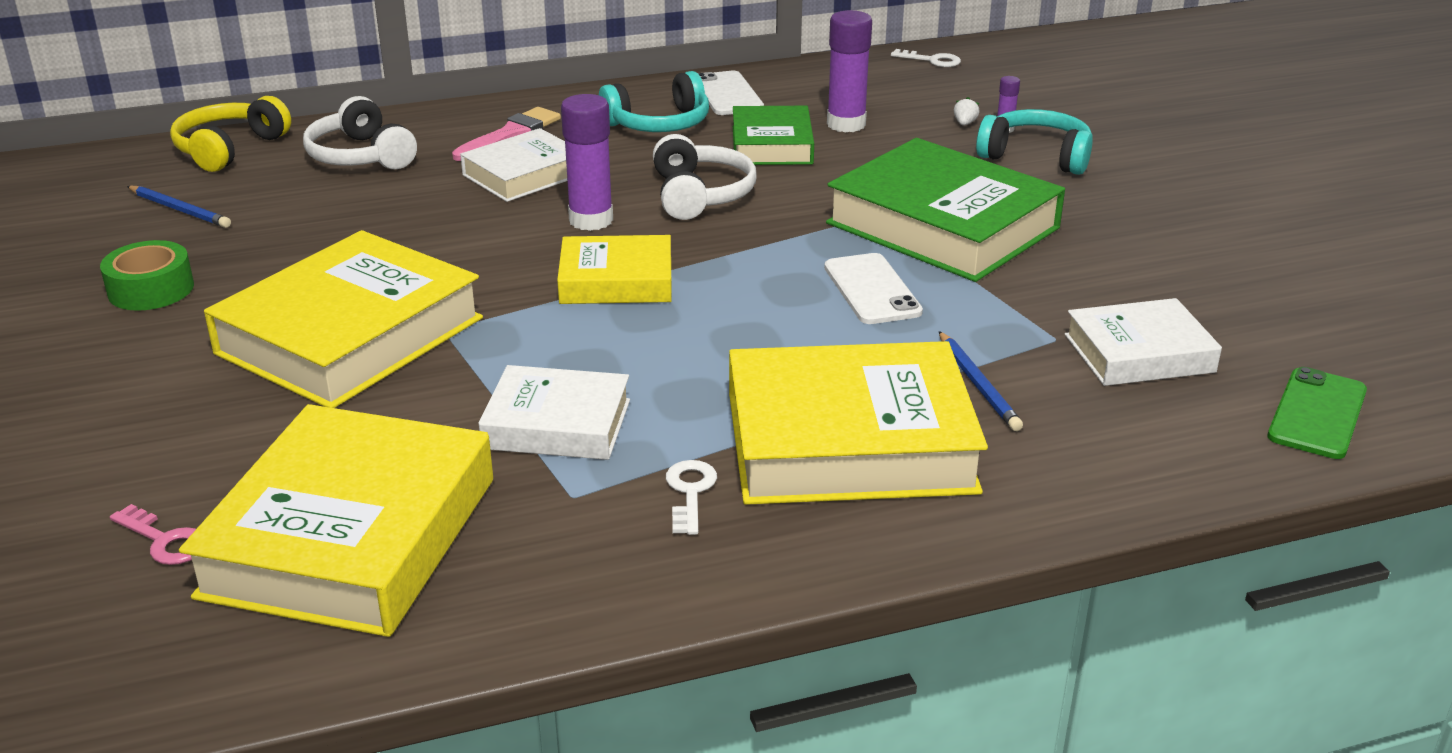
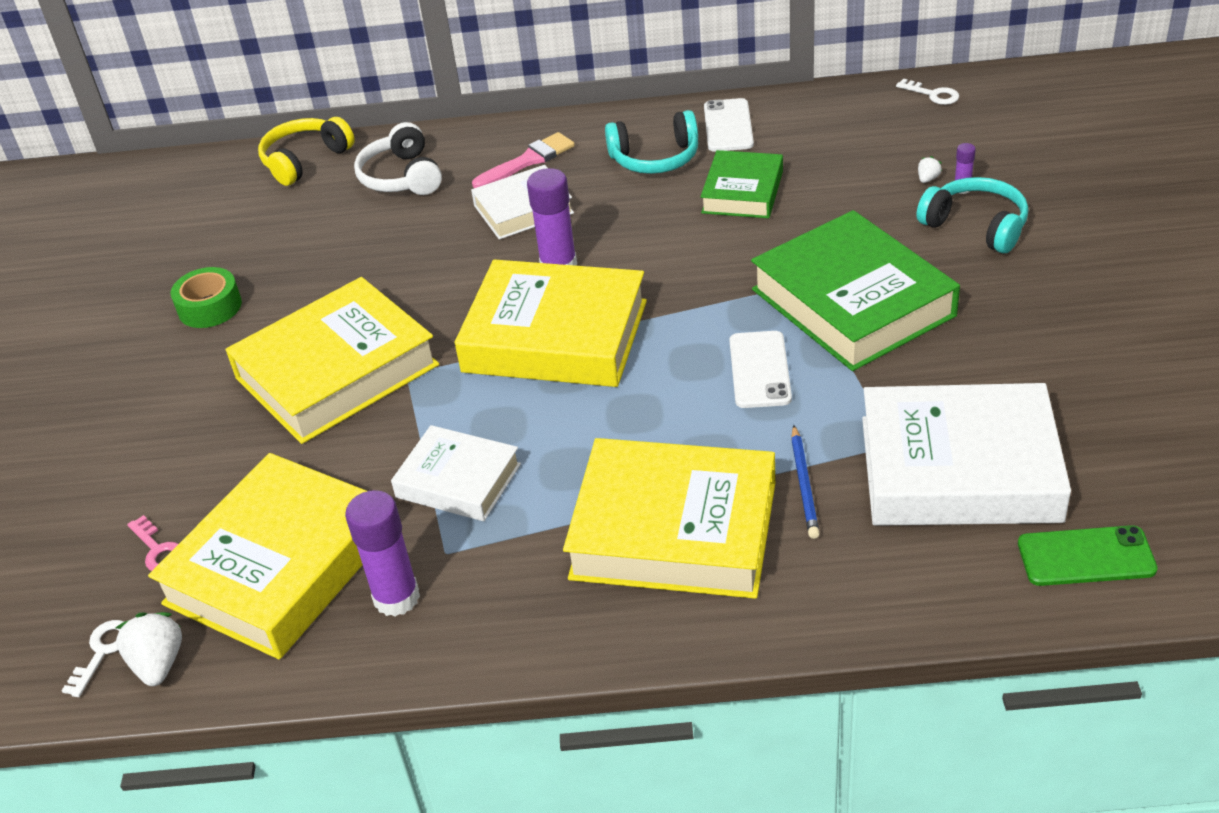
camera: 20 degrees right, 10 degrees up
(180, 209) = (251, 224): blue pencil -> none
(210, 666) = (158, 663): none -> white strawberry
(616, 280) = (555, 336): yellow book -> yellow book, size x1.76
(690, 492) = (532, 562): white key -> white key (102, 652)
(699, 195) = (658, 246): white headphones -> none
(846, 124) = (818, 171): purple glue stick -> purple glue stick (396, 598)
(1139, 353) = (959, 469): white book -> white book, size x1.76
(1317, 414) = (1086, 557): green phone -> green phone turned 45 degrees clockwise

